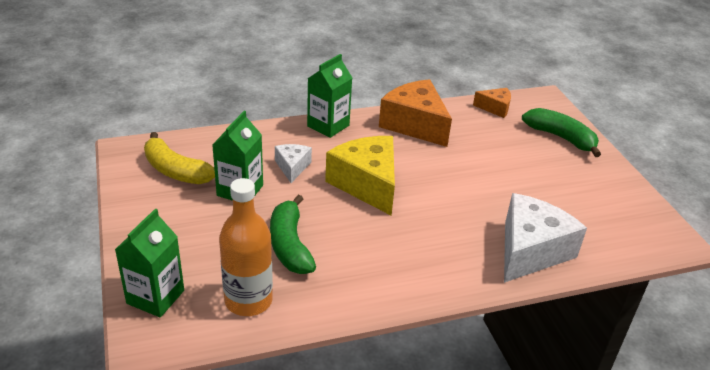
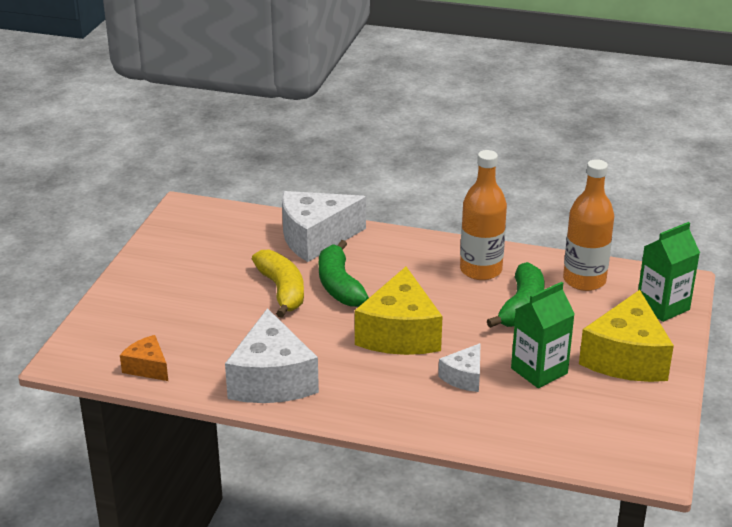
camera: 145 degrees left, 5 degrees down
(173, 226) = (626, 358): none -> yellow cheese
(175, 170) = (601, 417): yellow banana -> yellow banana (282, 291)
(328, 126) = (378, 415): green carton -> none
(355, 273) = (480, 270): none -> orange bottle
(415, 124) = (272, 380): orange cheese -> white cheese
(561, 138) = (132, 310): green banana -> green banana (339, 285)

